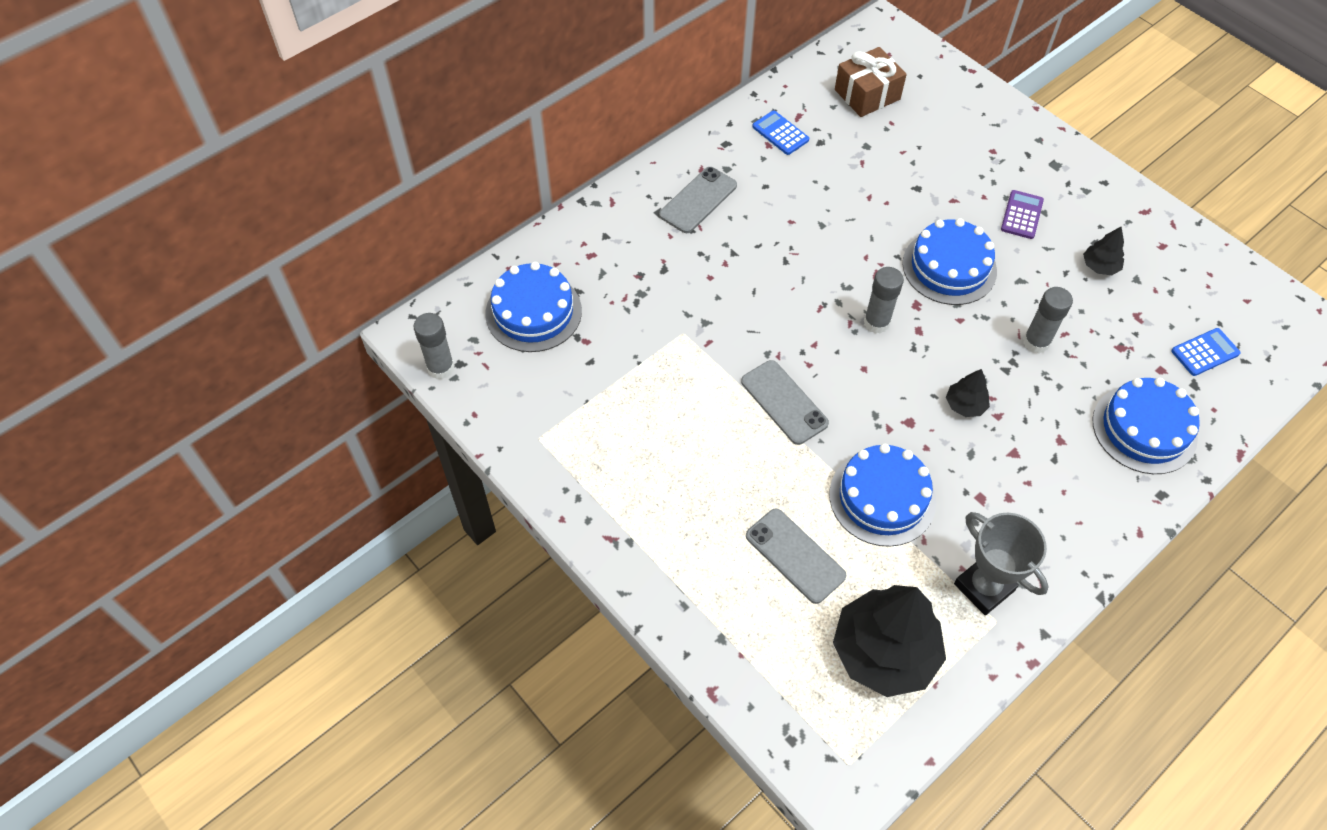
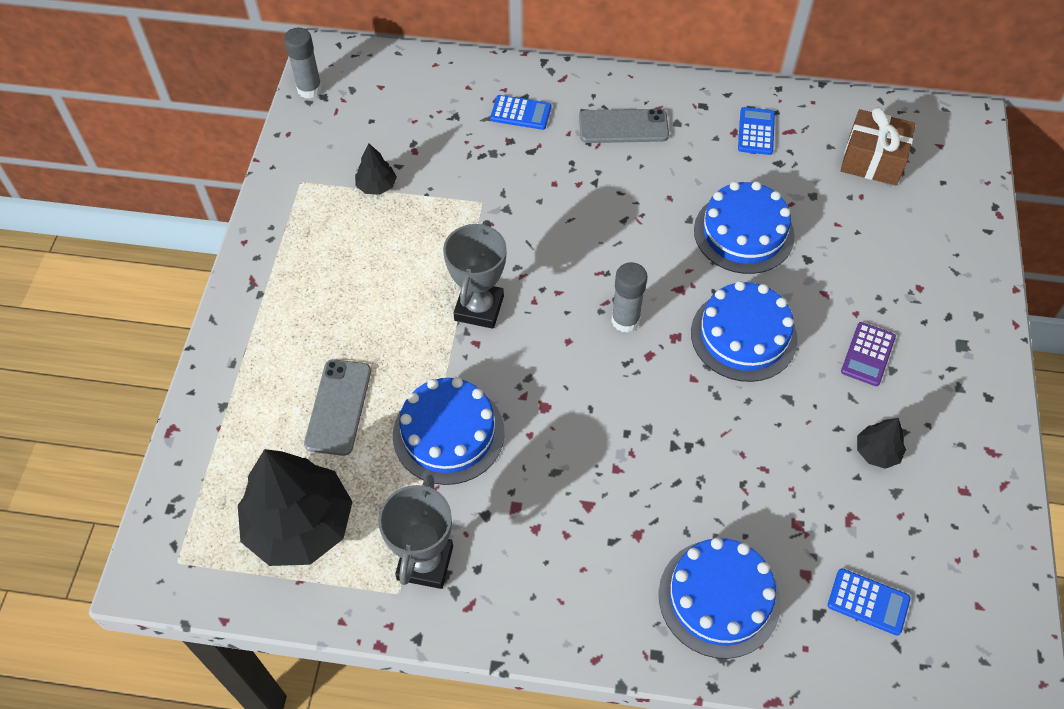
camera: 50 degrees right, 0 degrees up
(533, 312) = (410, 104): blue cake -> blue cake (743, 233)
(619, 250) = (521, 113): none -> blue calculator
(784, 402) = (479, 308): grey phone -> grey trophy
(965, 405) = (603, 437): black tree -> black tree (376, 186)
(1022, 215) = (867, 354): purple calculator -> purple calculator turned 135 degrees clockwise
(1036, 342) = (729, 451): grey glue stick -> none

